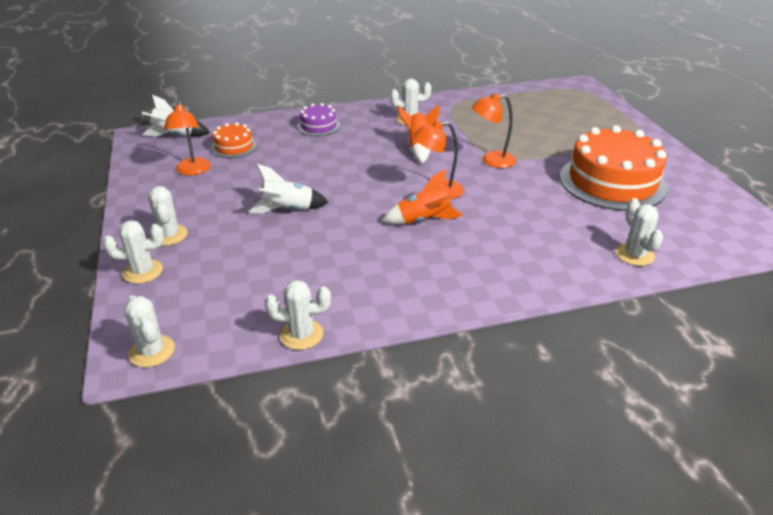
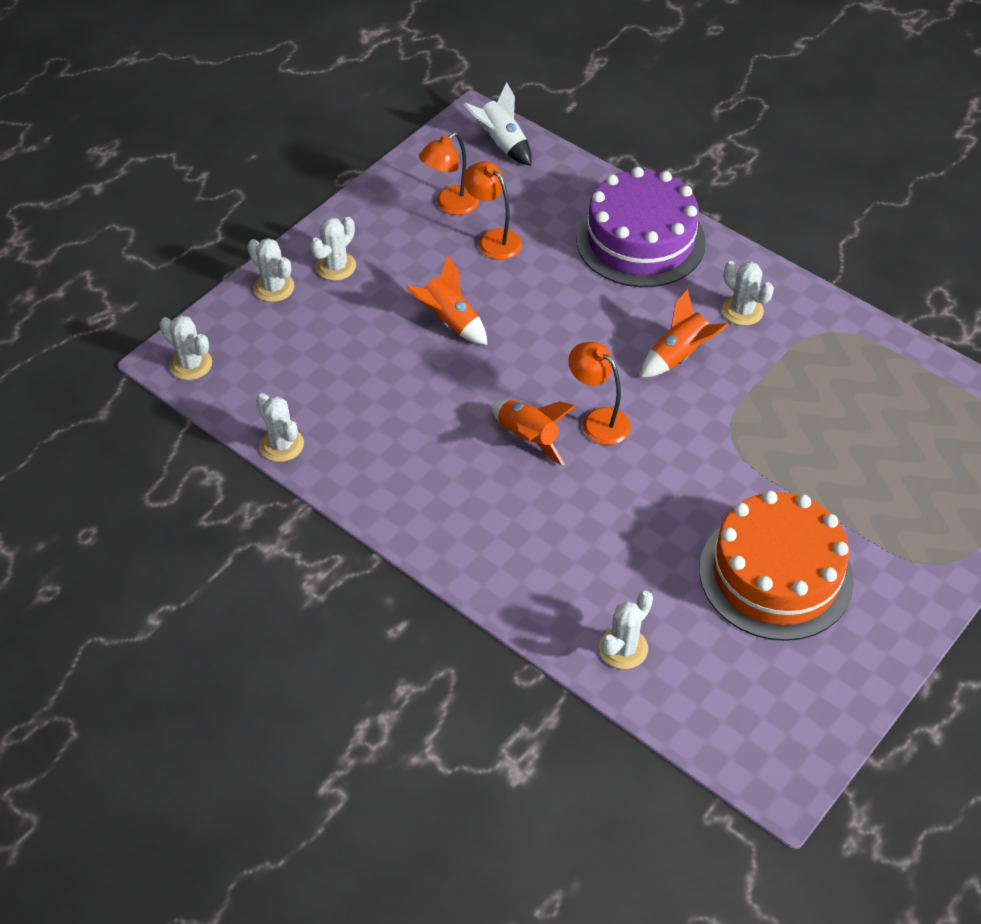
camera: 55 degrees right, 15 degrees up
(152, 351) = (191, 364): white cactus -> white cactus turned 75 degrees counterclockwise
(234, 147) = (525, 203): orange cake -> none
(287, 210) = (450, 321): white rocket -> orange rocket
(318, 126) = (640, 240): purple cake -> purple cake, size x2.11
(491, 160) = (715, 436): orange lamp -> orange lamp (493, 239)

